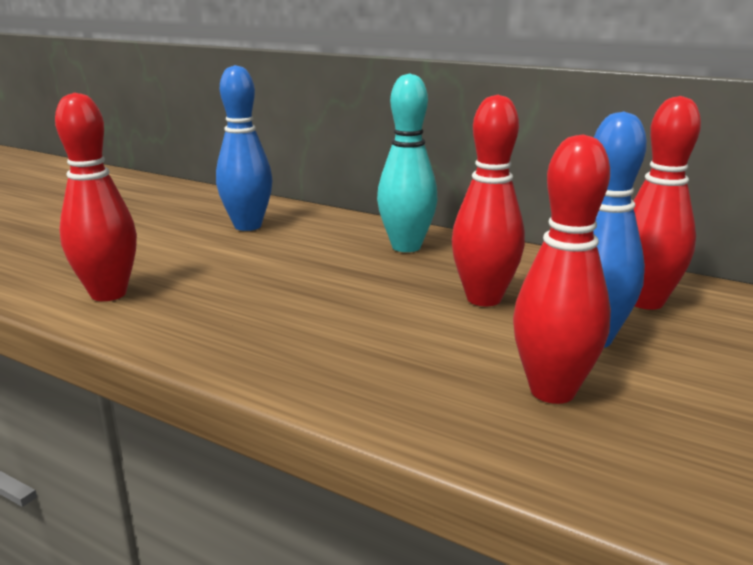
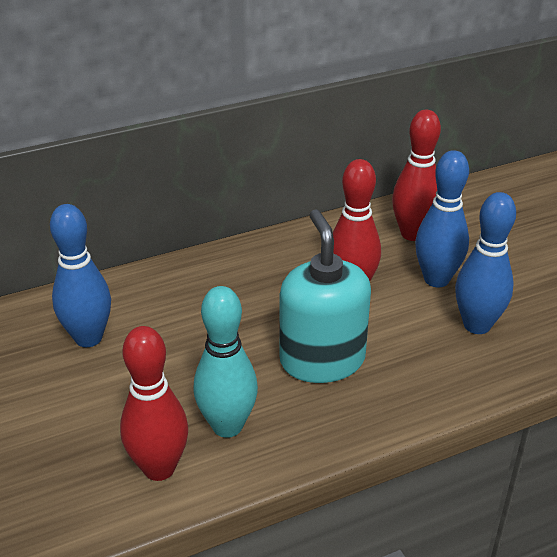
camera: 55 degrees left, 15 degrees up
(344, 317) = (322, 360): none -> turquoise soap dispenser
(406, 247) = (233, 277): turquoise bowling pin -> turquoise bowling pin (227, 426)
(552, 391) = (477, 325): red bowling pin -> blue bowling pin

